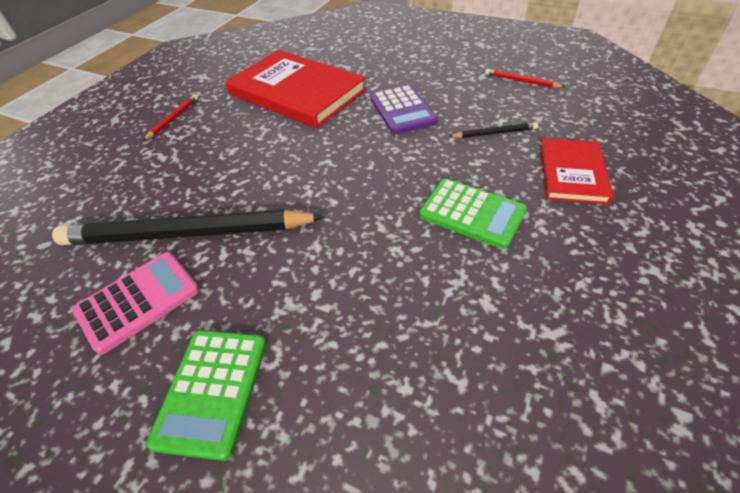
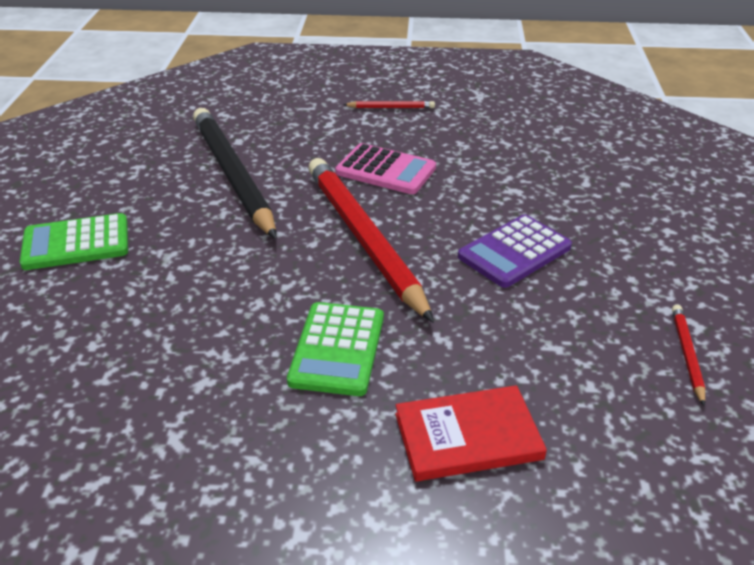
camera: 65 degrees right, 10 degrees down
(138, 301) = (152, 179): pink calculator -> pink calculator (386, 170)
(297, 92) = (495, 163): red book -> none
(344, 172) = (363, 238): none -> red pencil
(494, 133) = (517, 345): black pencil -> none

